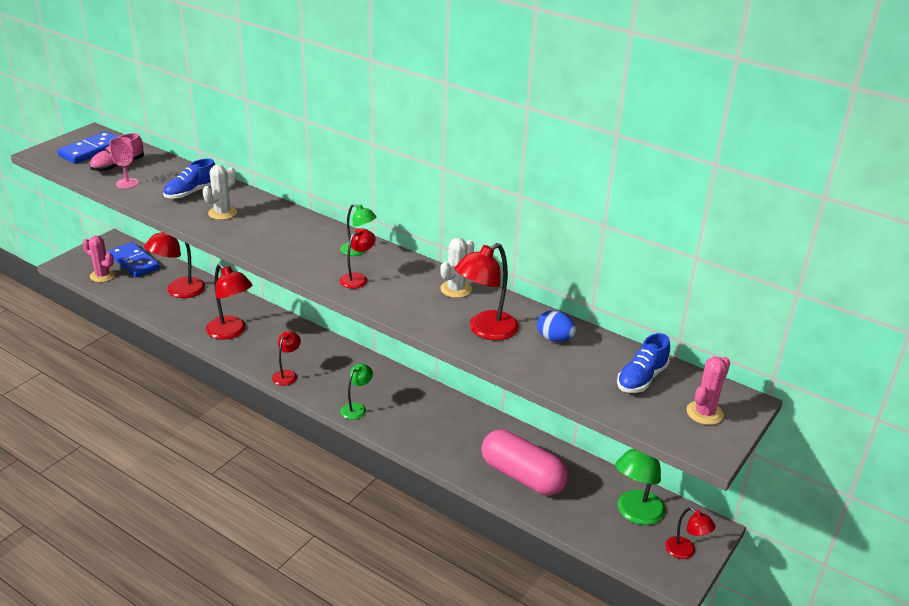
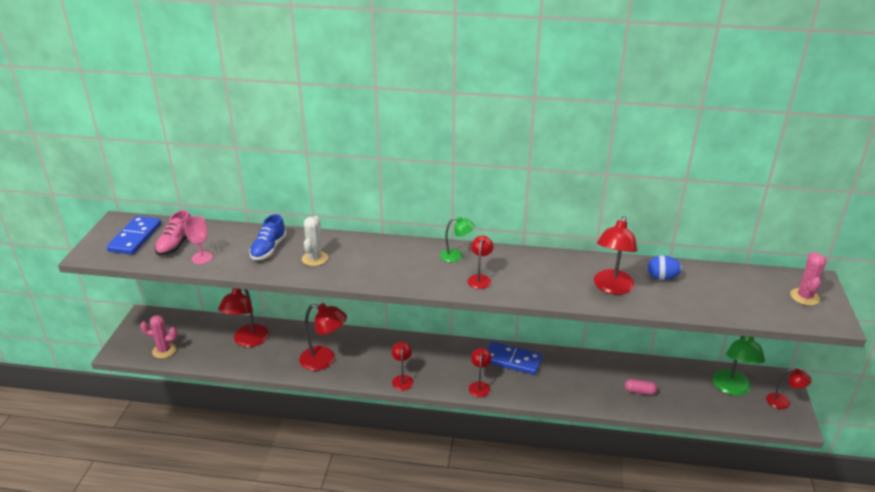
camera: 25 degrees left, 0 degrees up
(134, 262) = (183, 328): blue domino -> blue domino (512, 360)
(356, 408) = (479, 386): green lamp -> red lamp
(456, 289) = (558, 263): white cactus -> none
(522, 476) = (640, 391): pink capsule -> pink capsule, size x0.41
(641, 378) = (744, 287): blue shoe -> none

